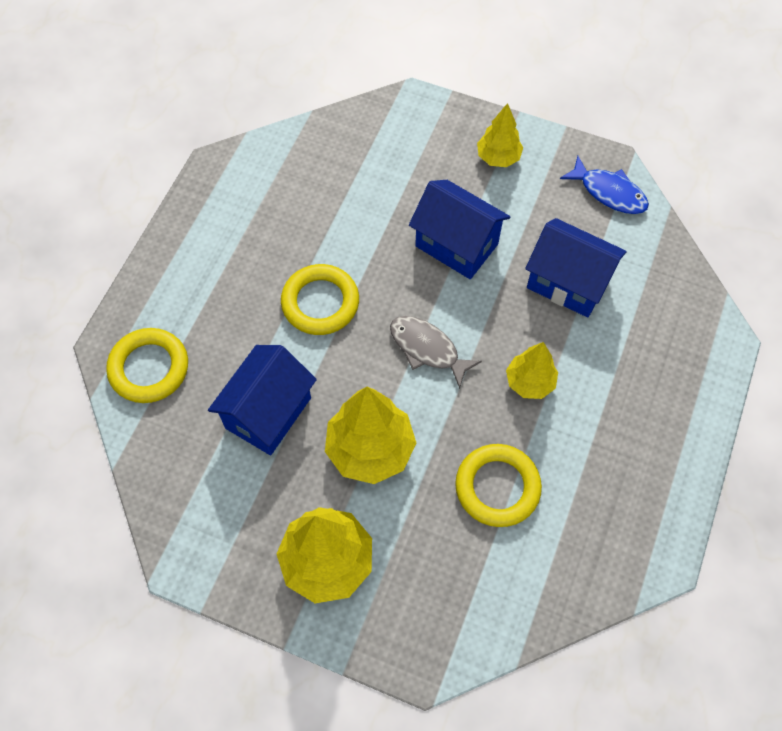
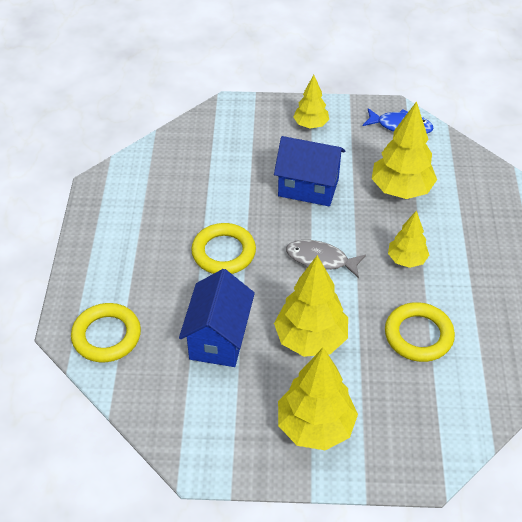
camera: 20 degrees left, 15 degrees down
(568, 283) = (401, 189): blue house -> yellow tree

